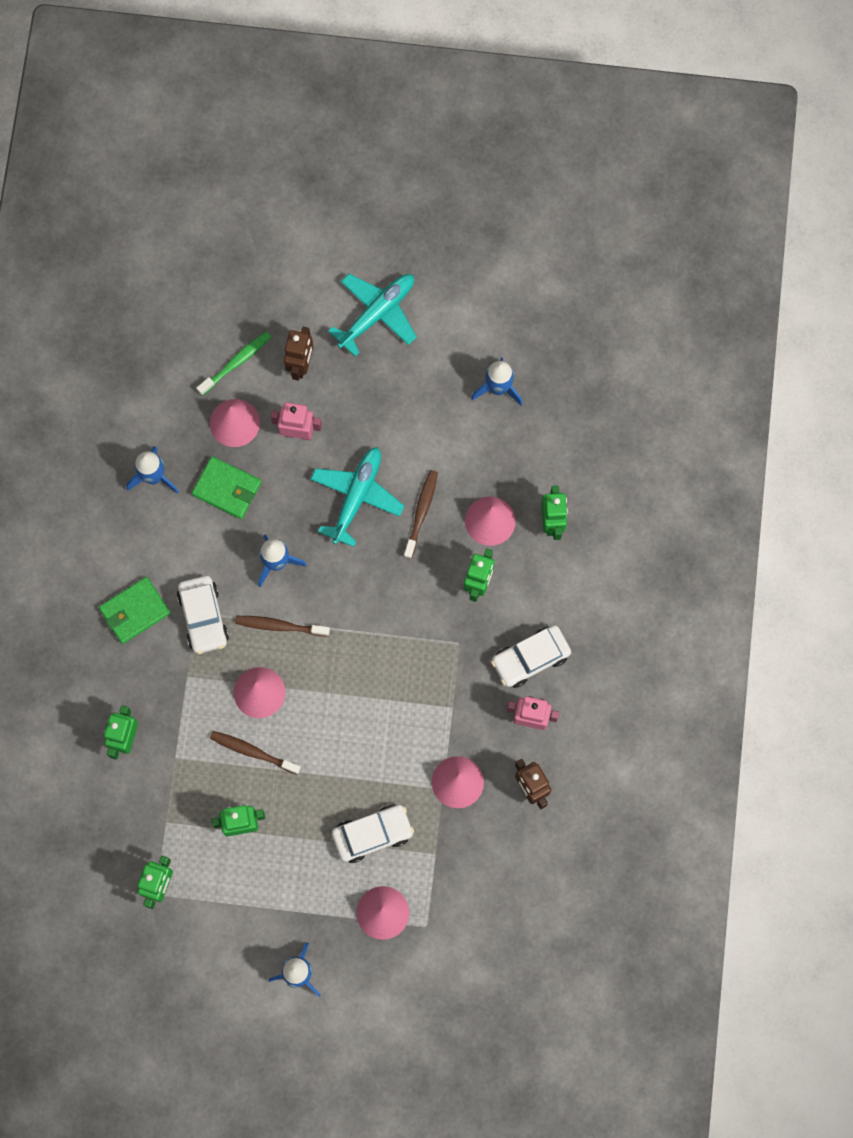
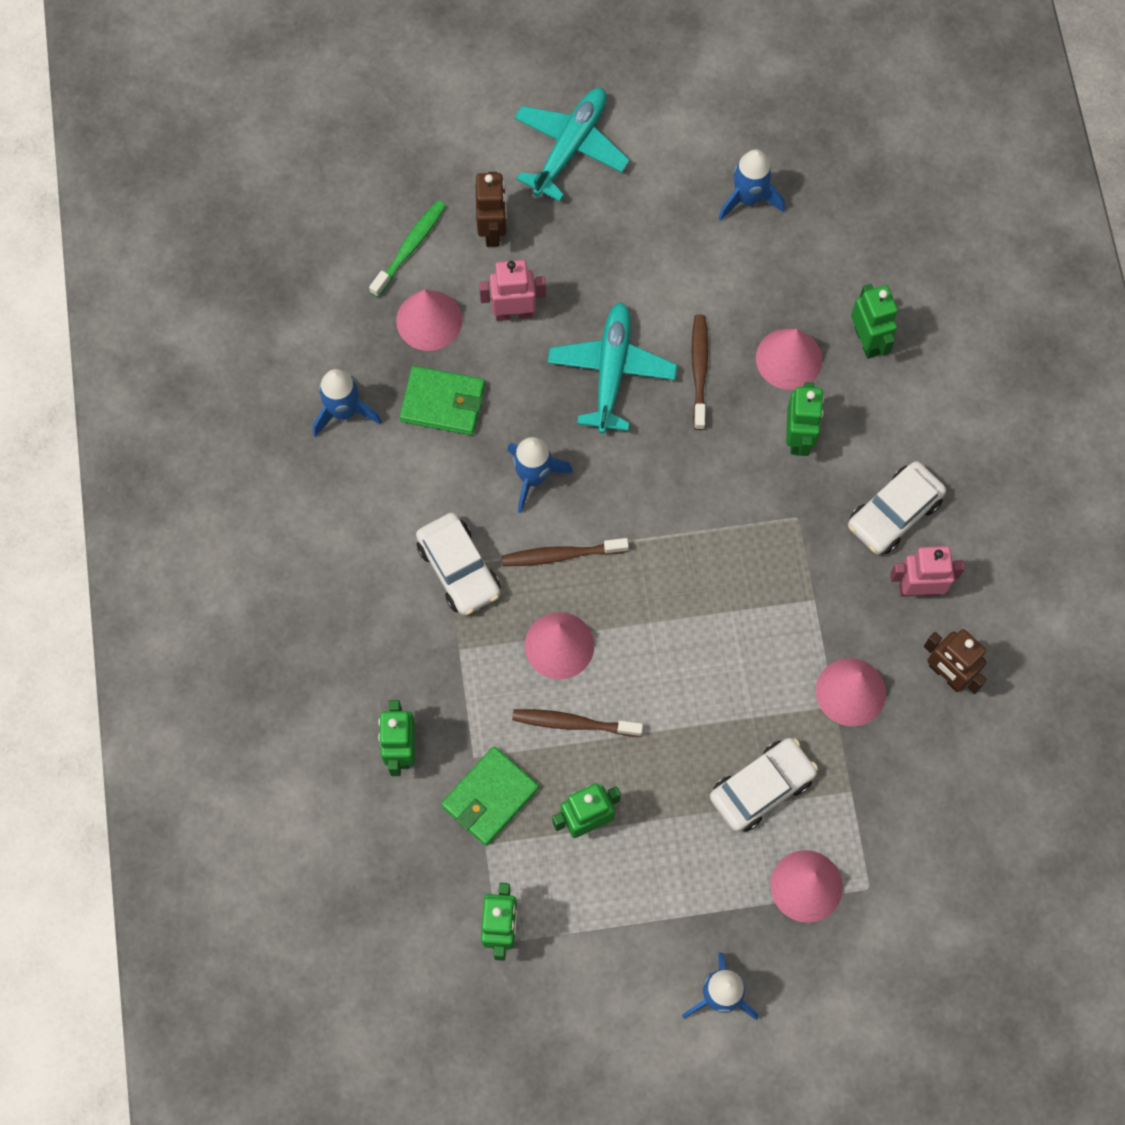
camera: 15 degrees left, 5 degrees down
(135, 611) = (367, 584): green wallet -> green wallet (490, 797)

